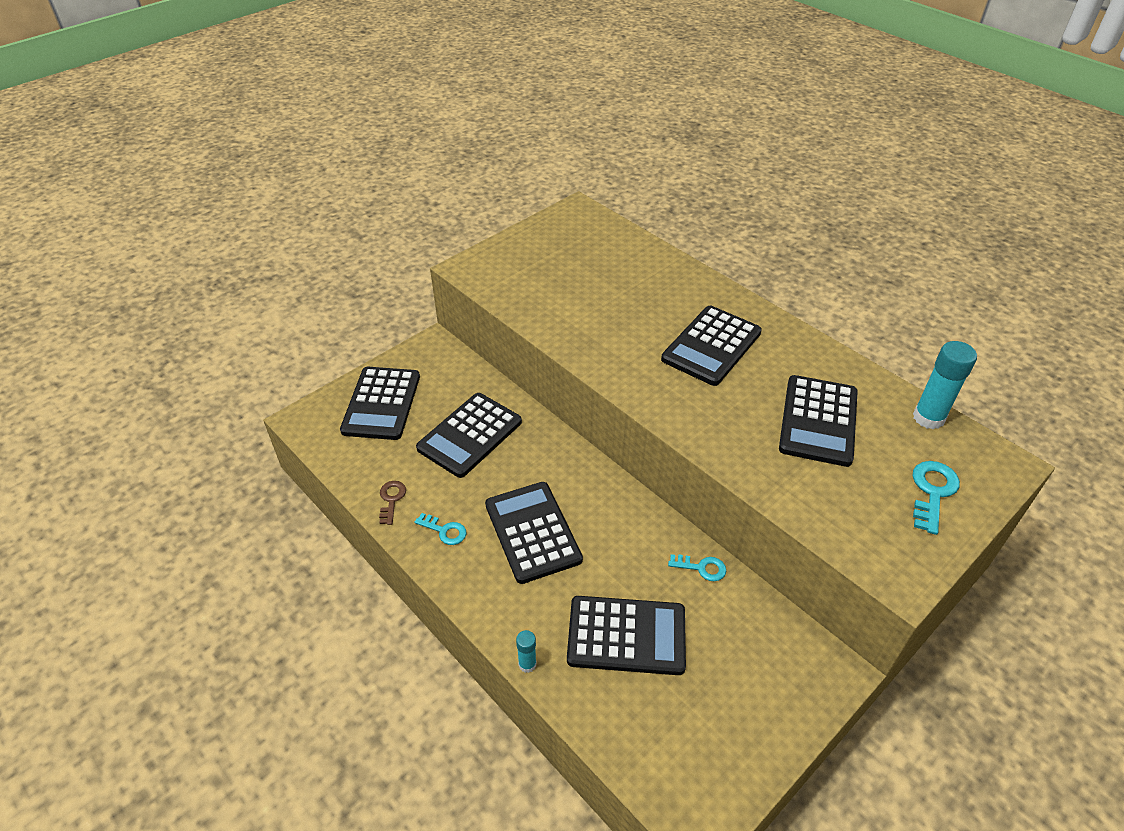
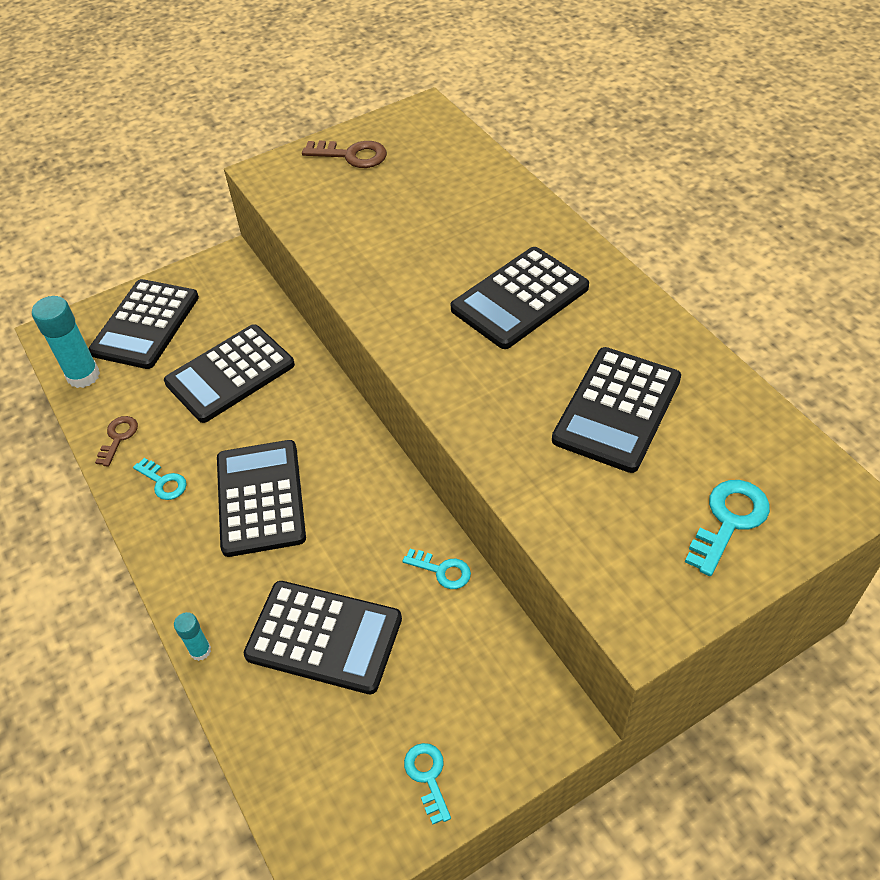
camera: 15 degrees right, 5 degrees up
(533, 249) = (352, 155): none -> brown key
(750, 732) = (427, 776): none -> turquoise key
(928, 418) = (764, 424): turquoise glue stick -> turquoise glue stick (83, 376)

